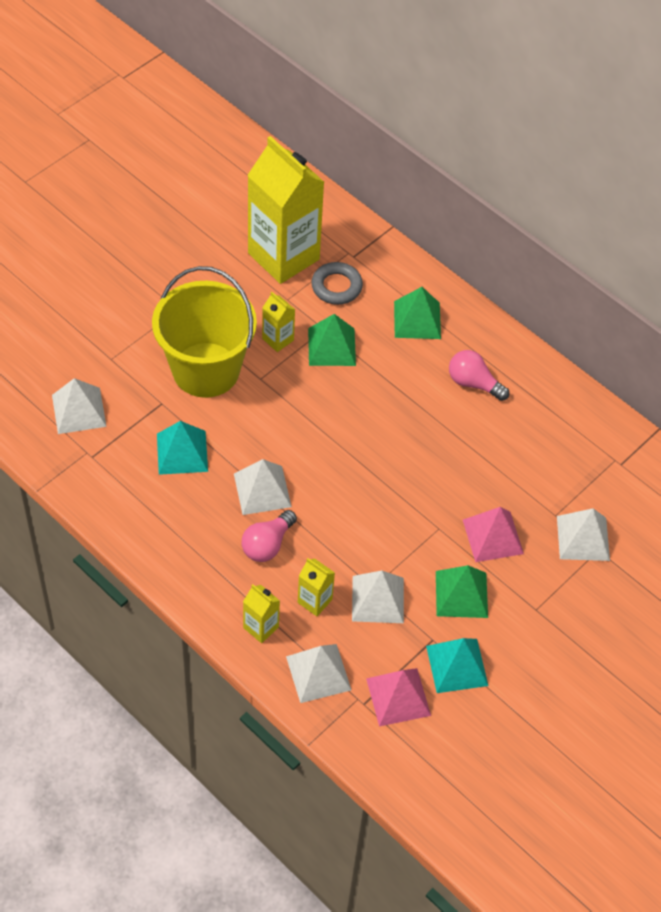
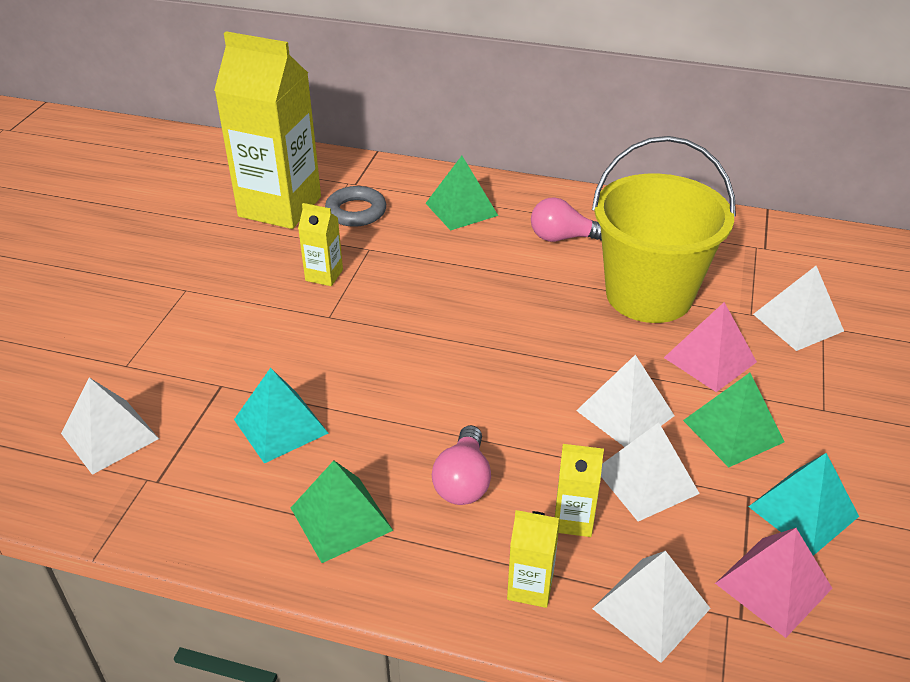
camera: 25 degrees left, 15 degrees down
(206, 370) = (257, 332): yellow bucket -> yellow bucket (649, 295)
(262, 490) = (412, 424): white pyramid -> white pyramid (625, 413)
(331, 347) = (389, 260): green pyramid -> green pyramid (341, 519)

